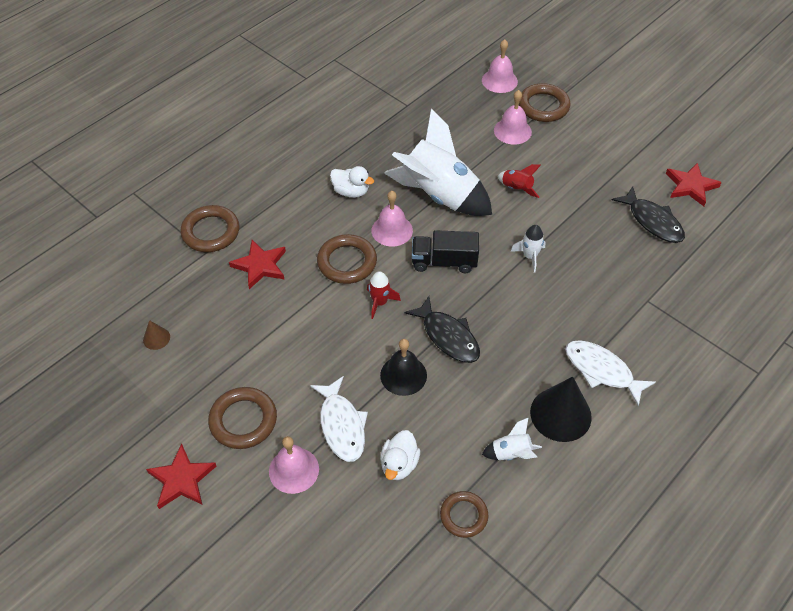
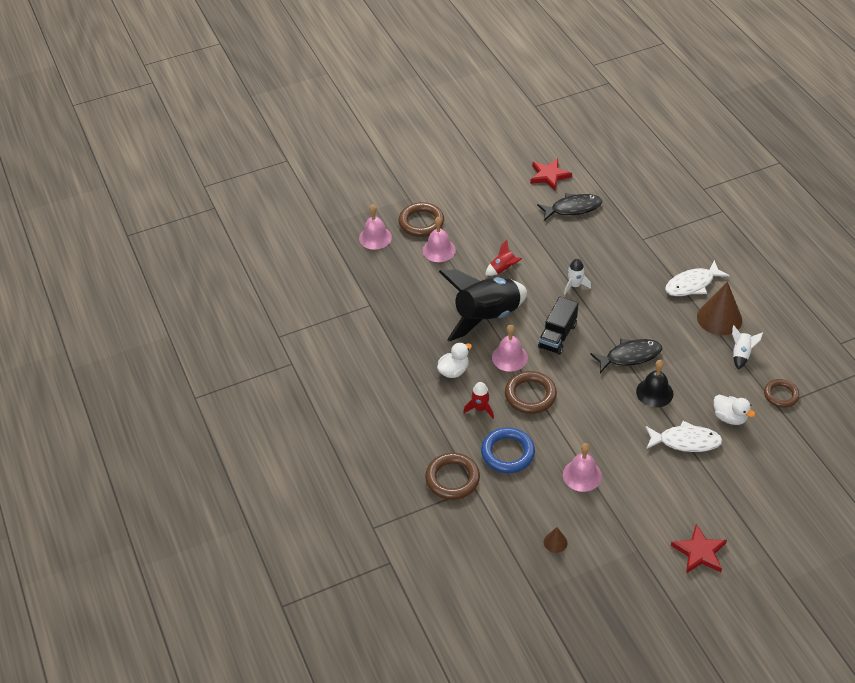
camera: 65 degrees left, 5 degrees down
(243, 420) = (659, 501): brown ring -> none
(260, 265) = (507, 453): red star -> blue ring
(294, 470) = (714, 480): pink bell -> pink bell (582, 475)
(380, 302) = (580, 386): red rocket -> red rocket (480, 408)
(439, 195) = (486, 317): white rocket -> black rocket
(560, 414) = (719, 318): black cone -> brown cone

